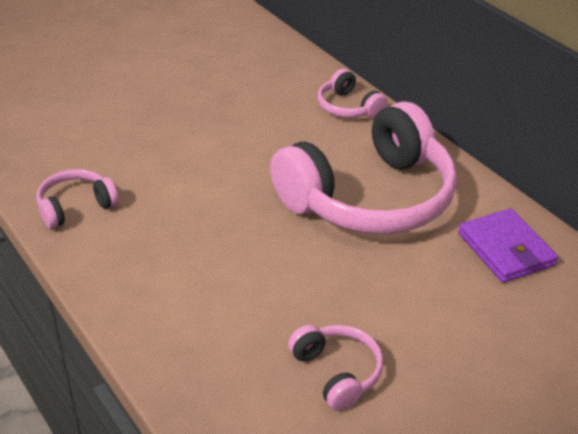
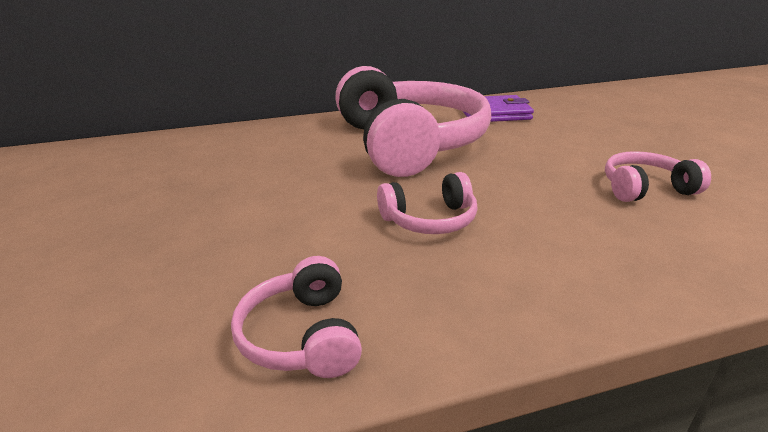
camera: 70 degrees left, 10 degrees down
(348, 107) = (269, 132): pink headphones -> pink headphones (430, 220)

